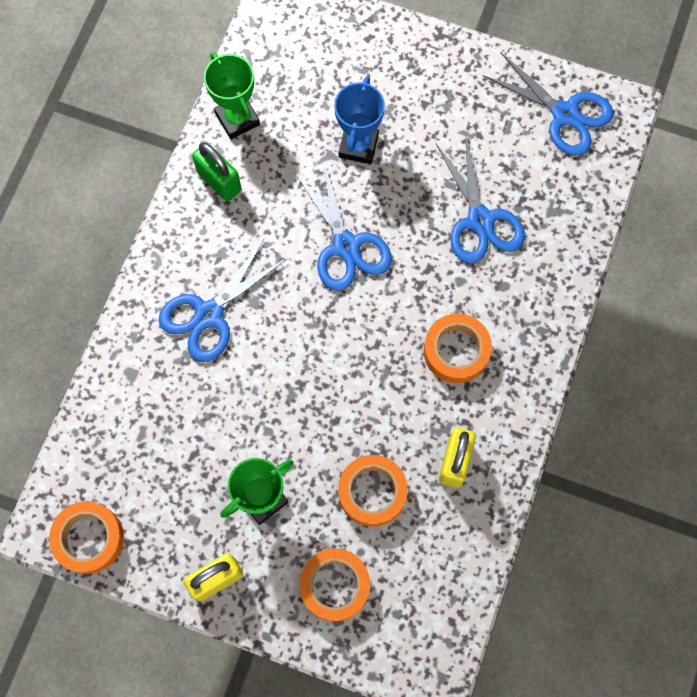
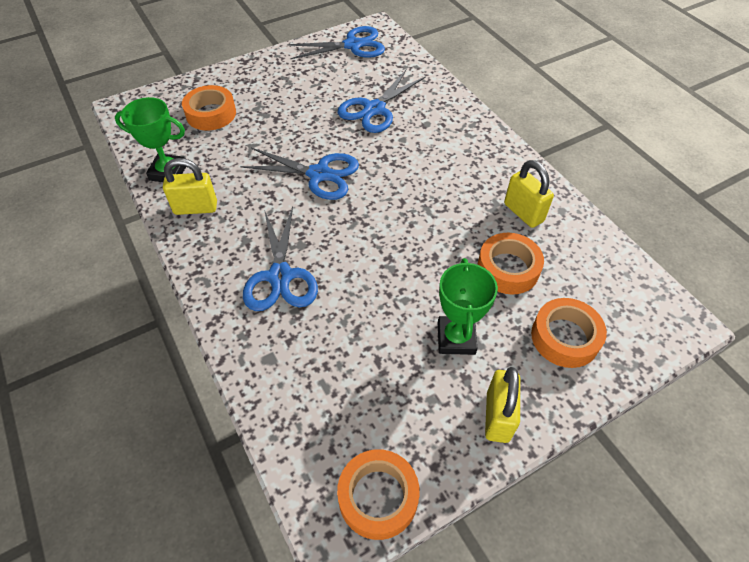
camera: 50 degrees left, 20 degrees down
(219, 181) = (196, 208): green padlock -> yellow padlock
(358, 146) = (263, 130): blue trophy -> none
(456, 351) = (447, 167): orange tape -> orange tape (211, 114)
(480, 220) = (374, 109): blue scissors -> blue scissors turned 105 degrees clockwise

